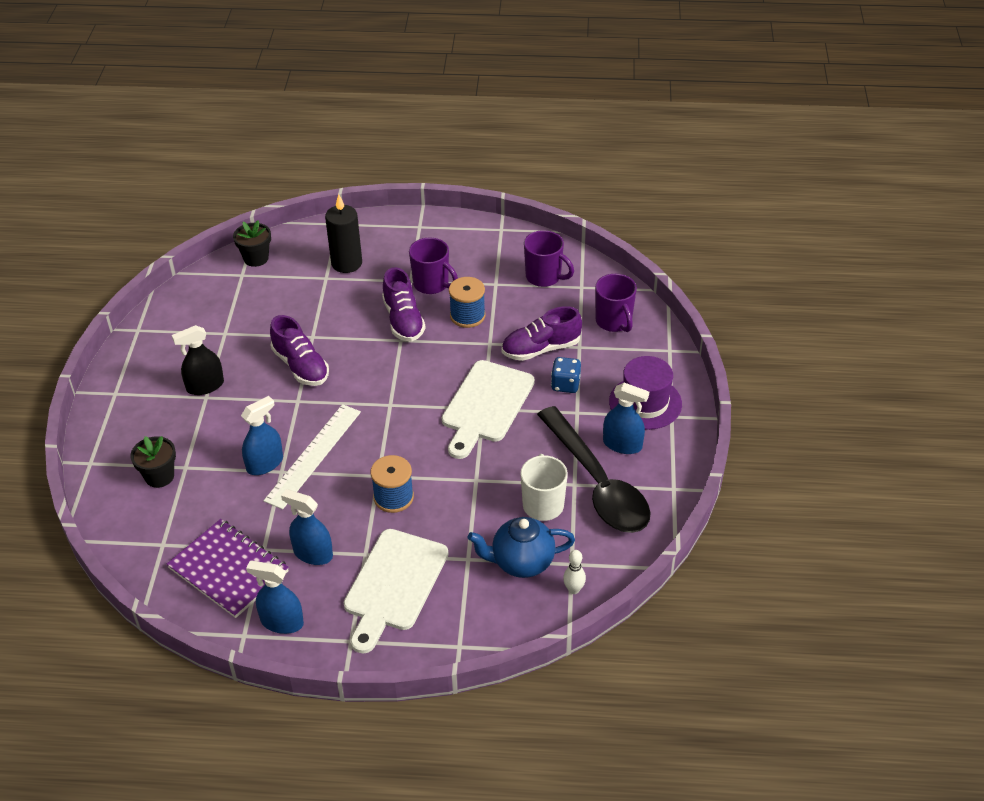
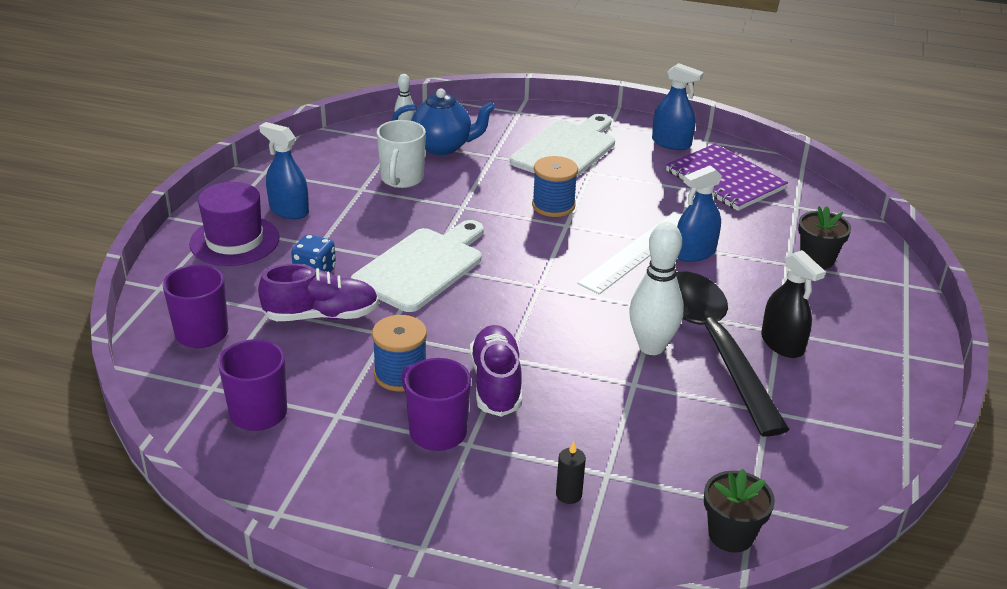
camera: 170 degrees left, 10 degrees down
(205, 386) = (782, 344): black spray bottle -> black spray bottle turned 75 degrees clockwise
(301, 366) = (651, 347): purple shoe -> white bowling pin
(313, 553) = (641, 179): blue spray bottle -> none
(346, 263) = (568, 494): black candle -> black candle, size x0.48
(597, 483) = (337, 186): black spoon -> black spoon (714, 345)

